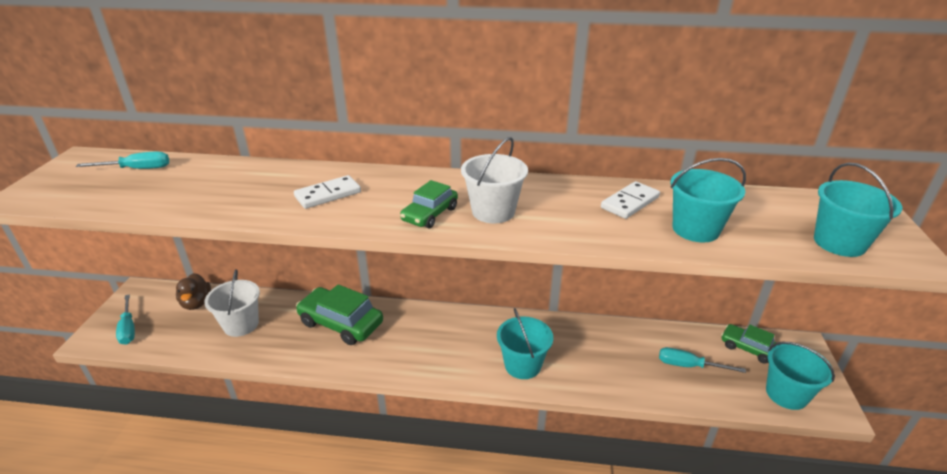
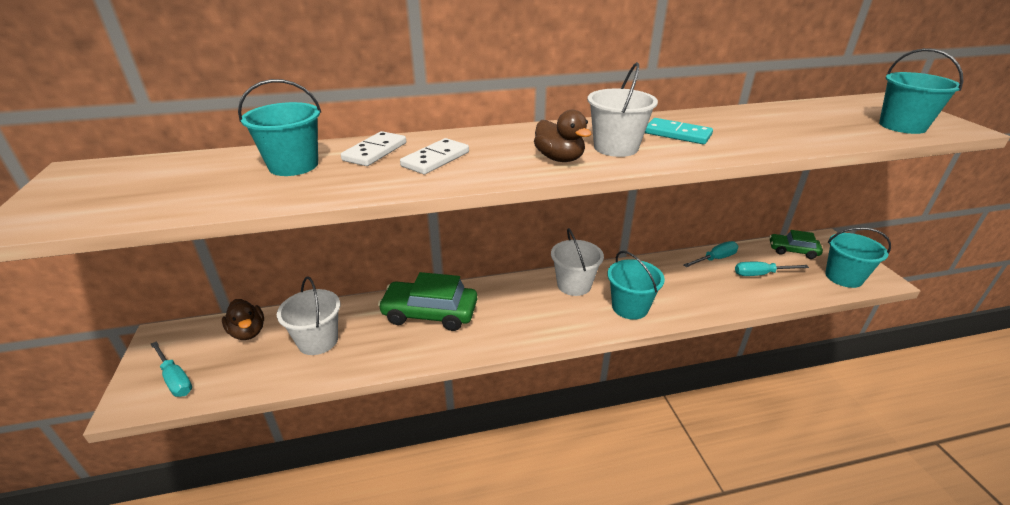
camera: 20 degrees left, 0 degrees up
(137, 169) = (172, 170): turquoise screwdriver -> turquoise screwdriver (715, 259)
(430, 214) = (559, 159): green car -> brown duck
(485, 328) = (574, 285): none -> white bucket
(569, 207) = (677, 134): none -> turquoise domino
(630, 202) = (722, 124): white domino -> white domino (375, 152)
(695, 229) = (794, 134): turquoise bucket -> turquoise bucket (293, 165)

